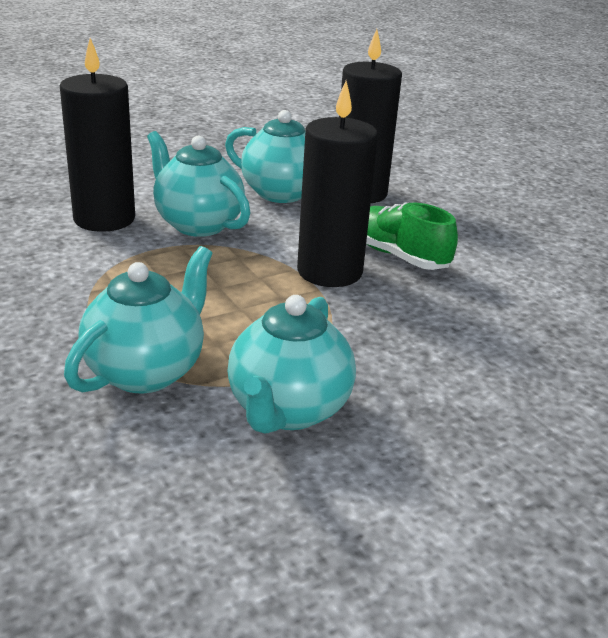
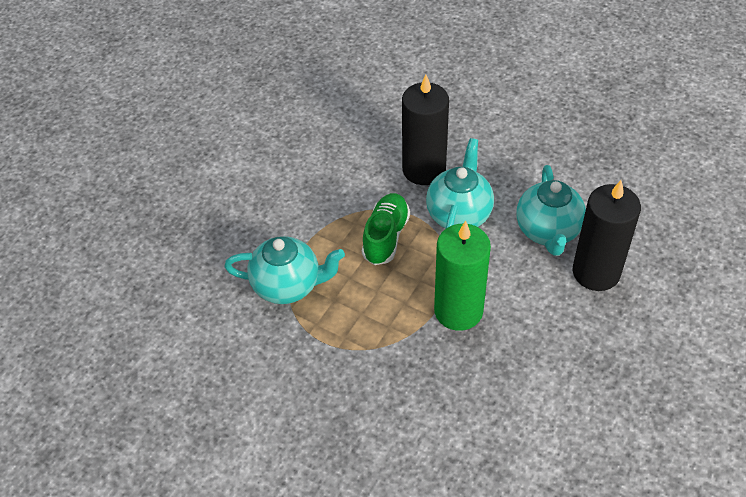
camera: 65 degrees right, 20 degrees up
(288, 410) = (298, 361): turquoise teapot -> none
(329, 271) = (458, 311): black candle -> green candle
(398, 256) = (514, 337): green shoe -> green shoe (386, 237)

